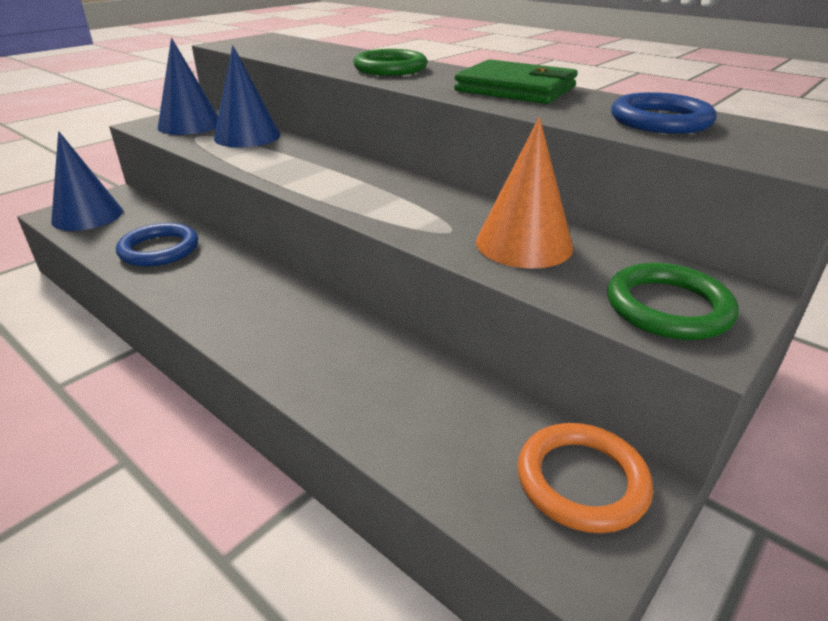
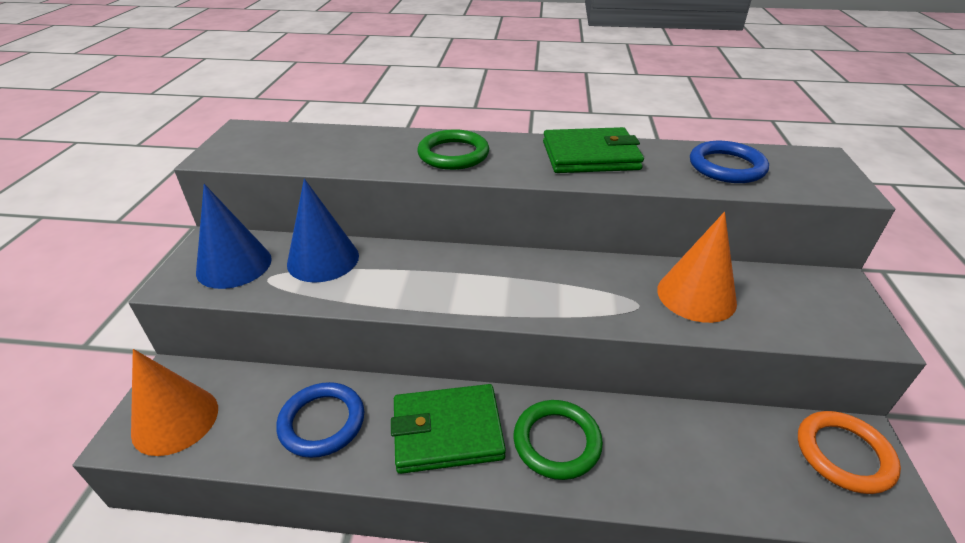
camera: 35 degrees left, 5 degrees up
(87, 216) = (175, 420): blue cone -> orange cone
(227, 288) = (447, 431): none -> green wallet
(668, 307) = (828, 314): green ring -> green ring (557, 442)

